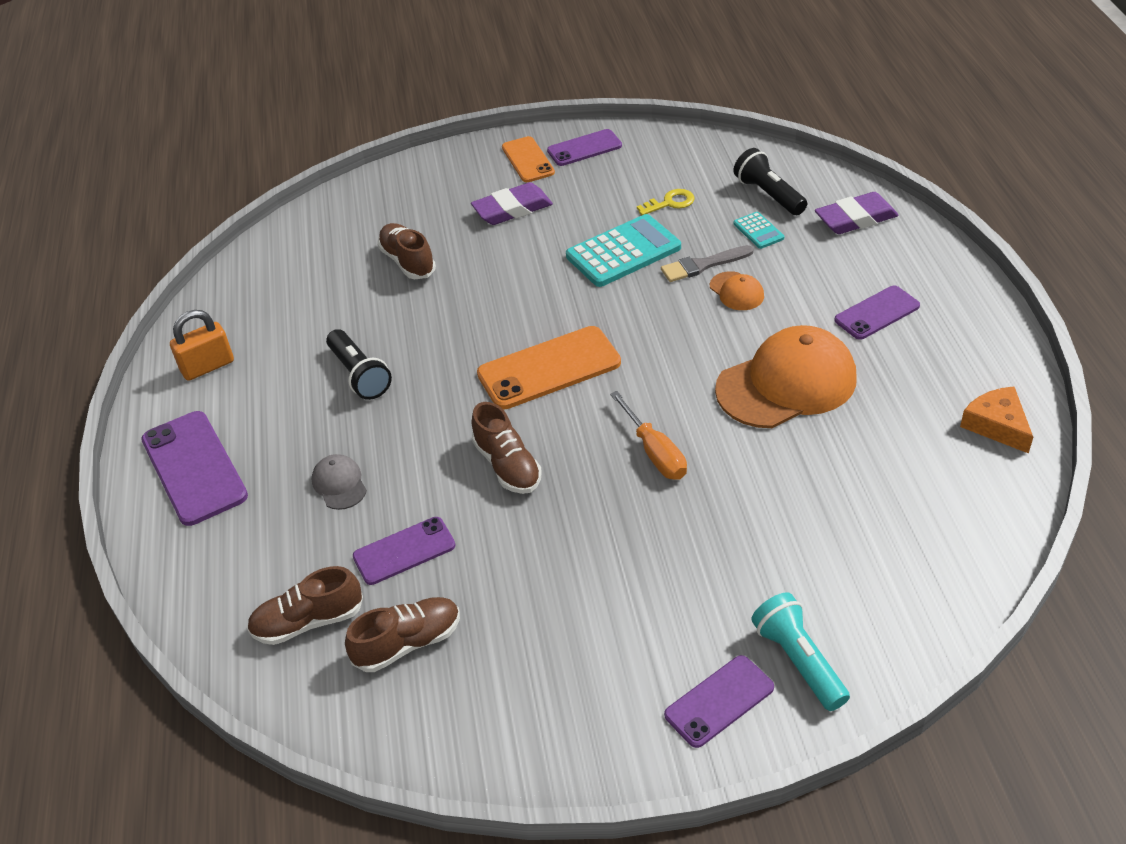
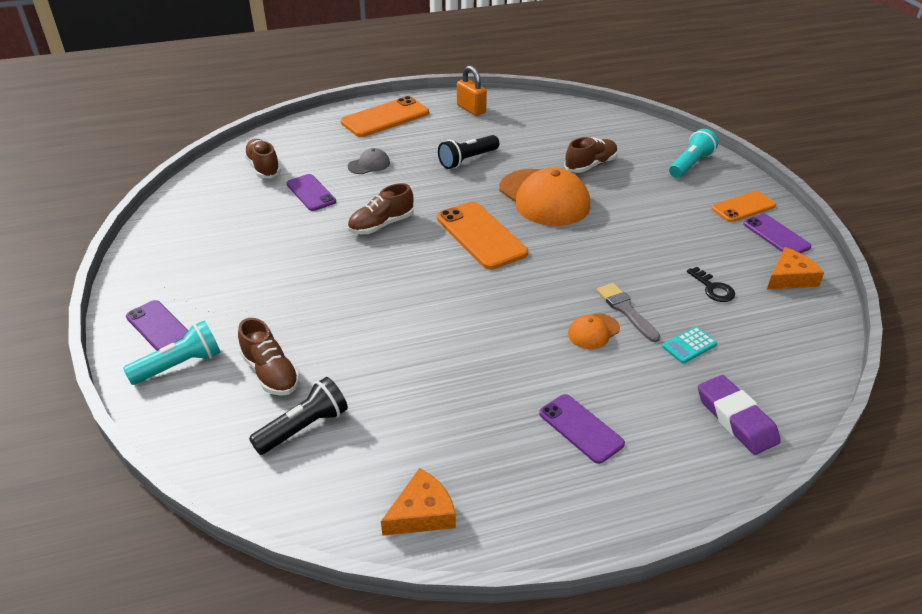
camera: 80 degrees right, 5 degrees down
(194, 468) = (385, 118): purple phone -> orange phone
(408, 643) = (239, 201): brown shoe -> brown shoe (270, 373)
(429, 183) = (690, 164): none -> turquoise flashlight
(512, 209) = (671, 205): purple eraser -> none
(623, 252) = (631, 264): turquoise calculator -> none
(655, 452) = (392, 290): orange screwdriver -> none
(657, 153) = (790, 278): none -> orange cheese
(670, 203) = (713, 288): yellow key -> black key
(769, 195) = (752, 353): black flashlight -> black flashlight (304, 427)
(787, 384) = (473, 362): orange cap -> orange cap (544, 198)

